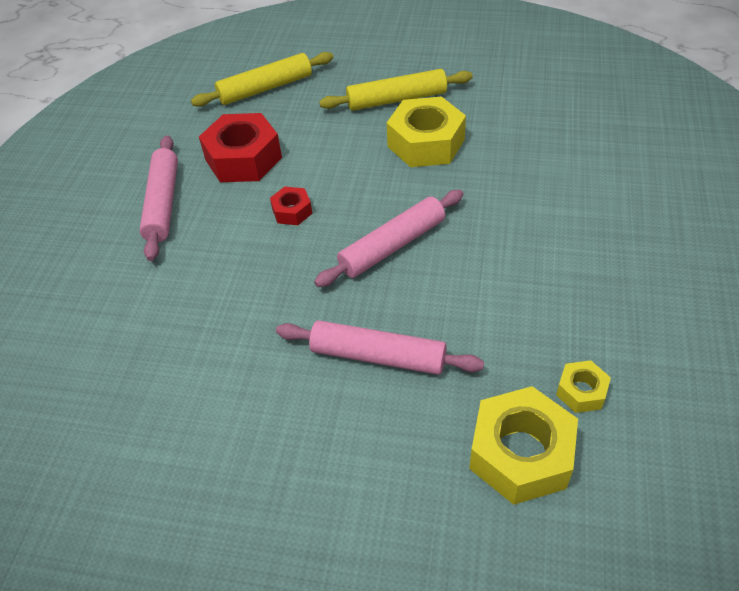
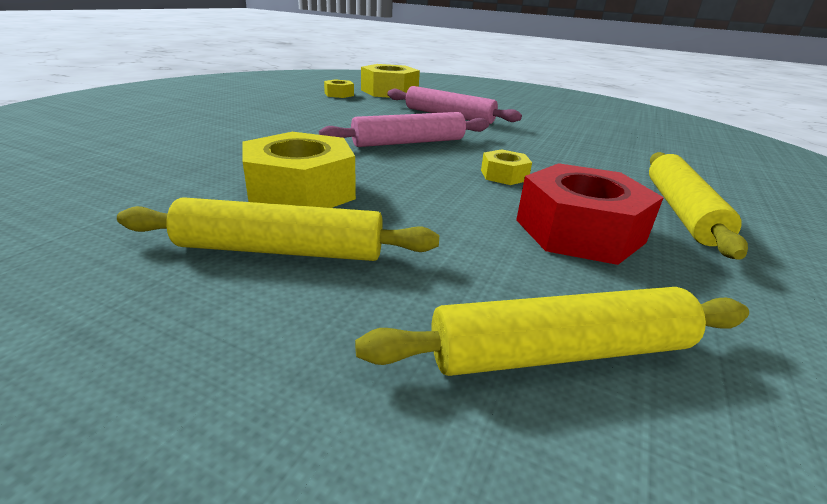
camera: 170 degrees left, 20 degrees down
(163, 203) = (681, 211): pink rolling pin -> yellow rolling pin
(292, 211) = (504, 175): red nut -> yellow nut

